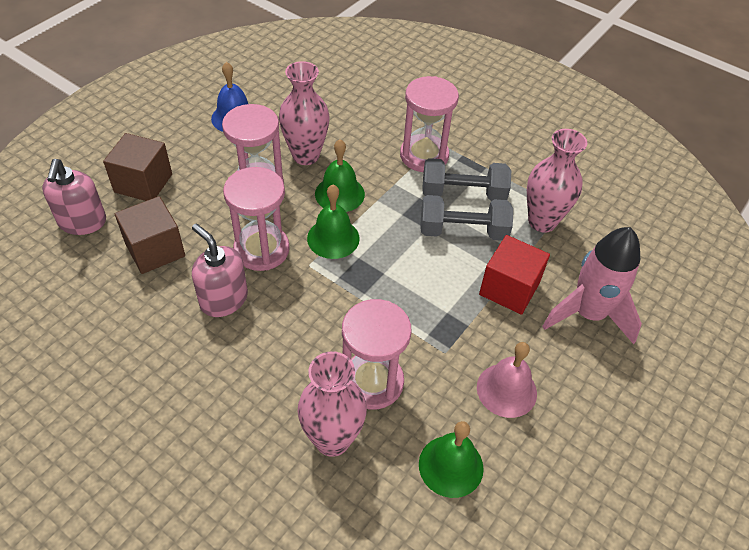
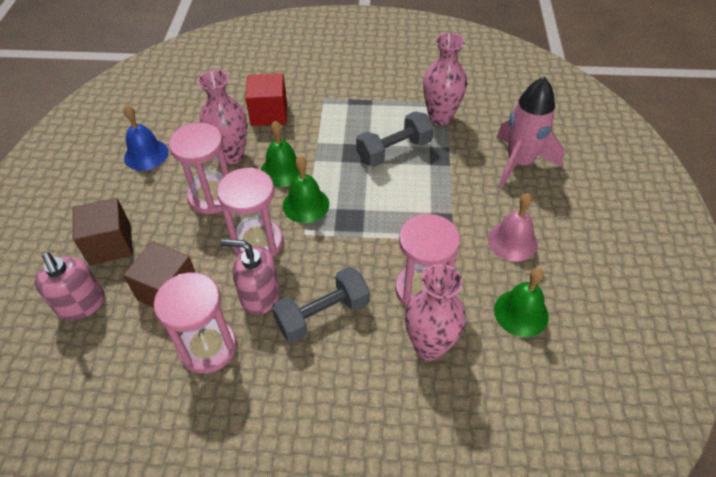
camera: 30 degrees left, 0 degrees up
(424, 155) = (321, 112): pink hourglass -> pink hourglass (208, 347)
(463, 194) = (372, 125): grey dumbbell -> grey dumbbell (322, 315)
(509, 288) = (457, 173): red cube -> red cube (269, 113)

